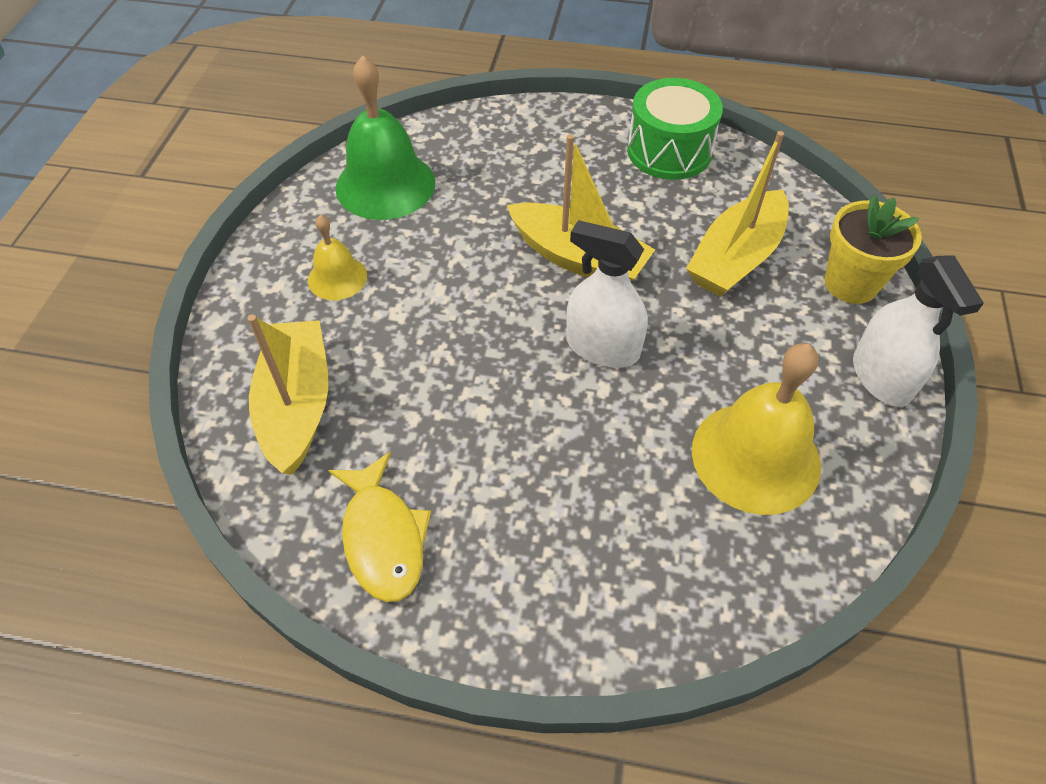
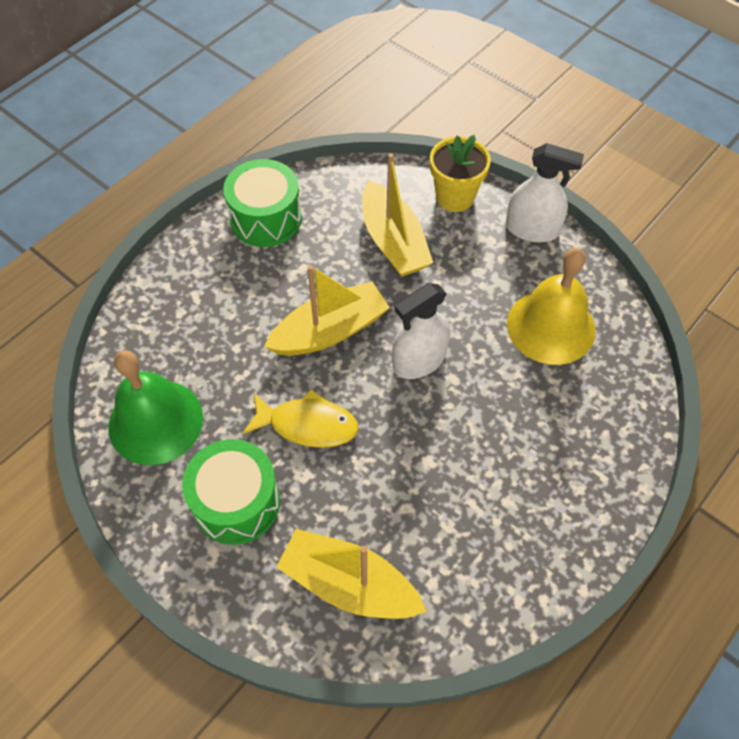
camera: 60 degrees left, 5 degrees up
(337, 278) = (236, 502): yellow bell -> green drum
(383, 537) = (496, 571): yellow fish -> yellow fish (307, 425)

